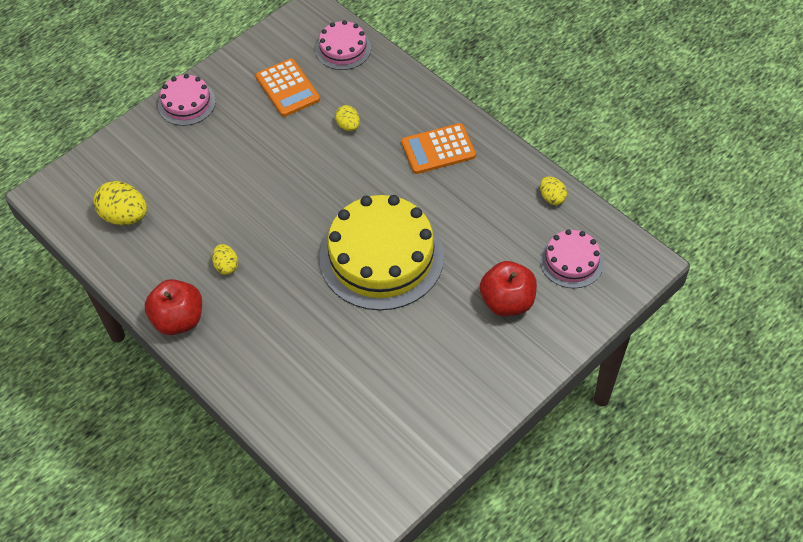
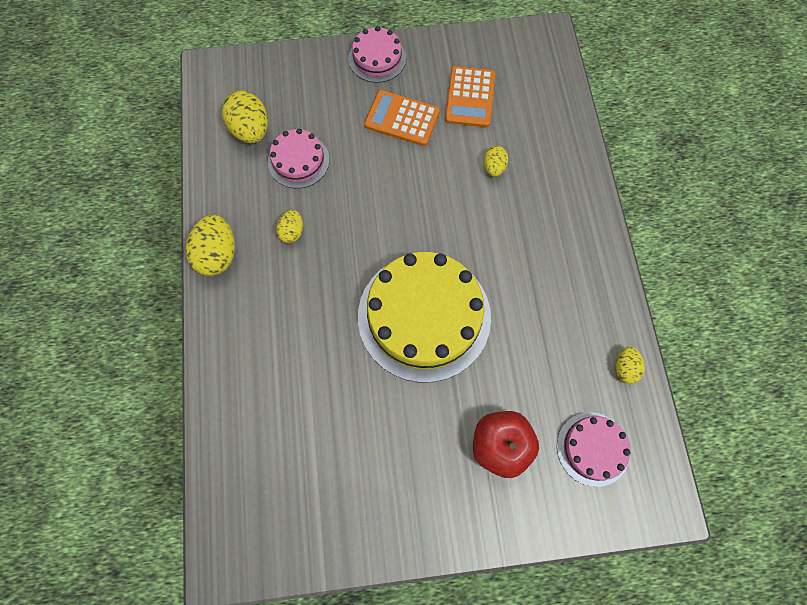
camera: 35 degrees right, 15 degrees up
(178, 319) = (218, 255): red apple -> yellow egg
(343, 49) = (546, 89): pink cake -> pink cake (298, 161)
(438, 149) = (555, 244): orange calculator -> orange calculator (402, 119)

